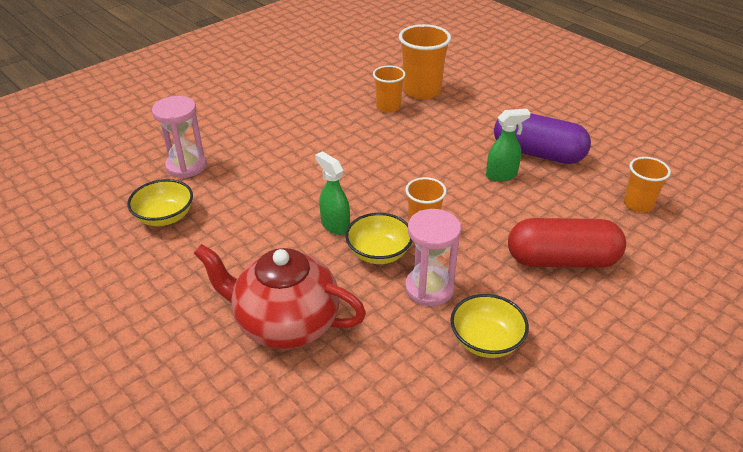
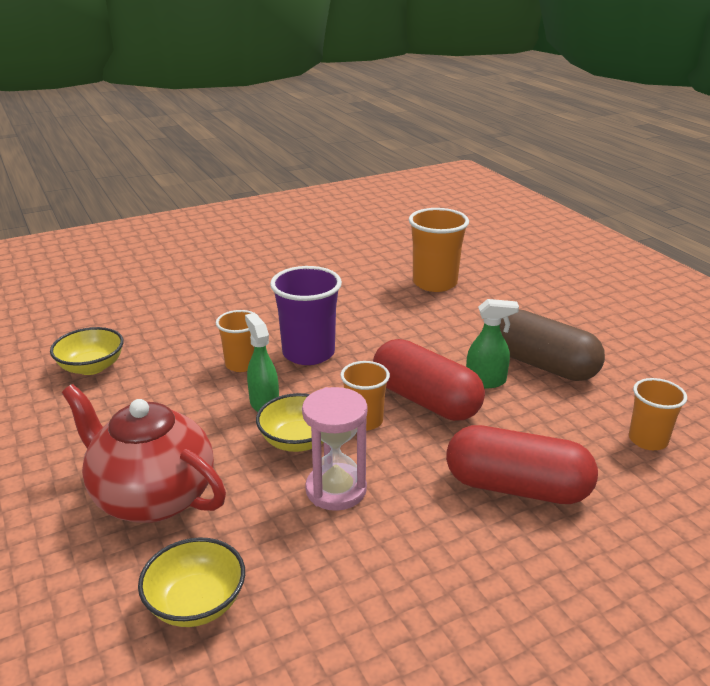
camera: 15 degrees right, 10 degrees down
(186, 166) = (142, 322): pink hourglass -> none
(348, 173) = (308, 353): none -> purple cup
(388, 107) = (388, 294): orange cup -> orange cup (241, 364)
(462, 199) = (425, 400): none -> red capsule
(486, 341) = (375, 563): yellow bowl -> yellow bowl (196, 603)
(538, 153) = (542, 365): purple capsule -> brown capsule

